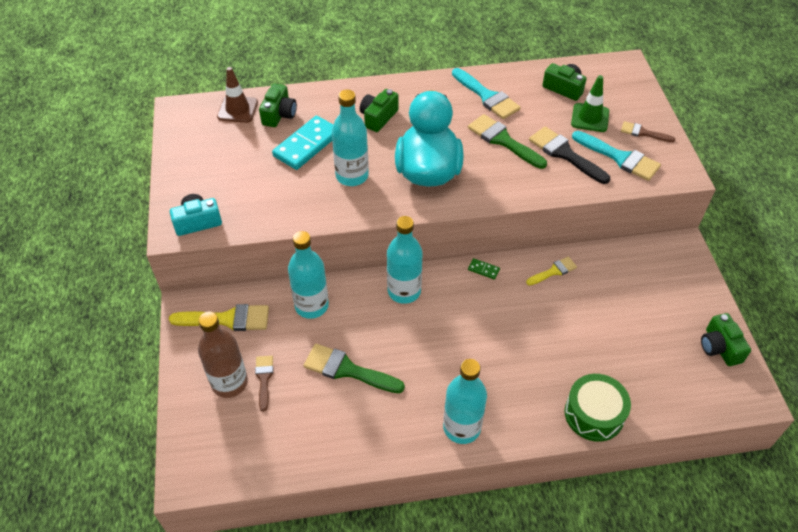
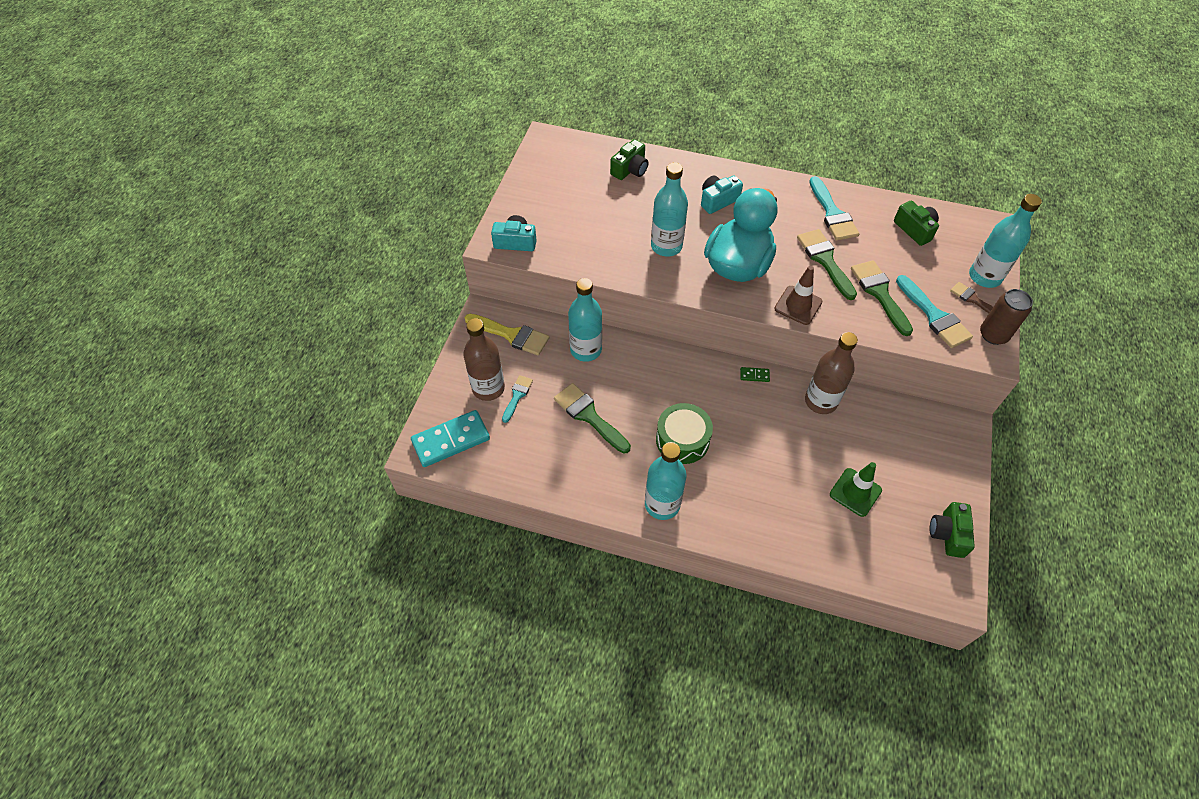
camera: 25 degrees right, 5 degrees up
(237, 109) = (596, 154): brown traffic cone -> brown traffic cone (798, 305)
(264, 379) = (517, 396): brown brush -> turquoise brush
(307, 145) = (640, 205): turquoise domino -> turquoise domino (451, 440)
(378, 117) = (717, 200): green camera -> turquoise camera
(404, 291) = (672, 367): turquoise bottle -> turquoise bottle (984, 277)
(483, 269) = (754, 375): green domino -> green domino turned 45 degrees counterclockwise
(554, 271) = (820, 401): yellow brush -> brown bottle
(564, 154) = (879, 293): black brush -> green brush
(590, 118) = (925, 267): green traffic cone -> green traffic cone (855, 492)
(594, 414) = (788, 543): green drum -> green drum (682, 440)
(675, 157) = (993, 335): none -> brown can

